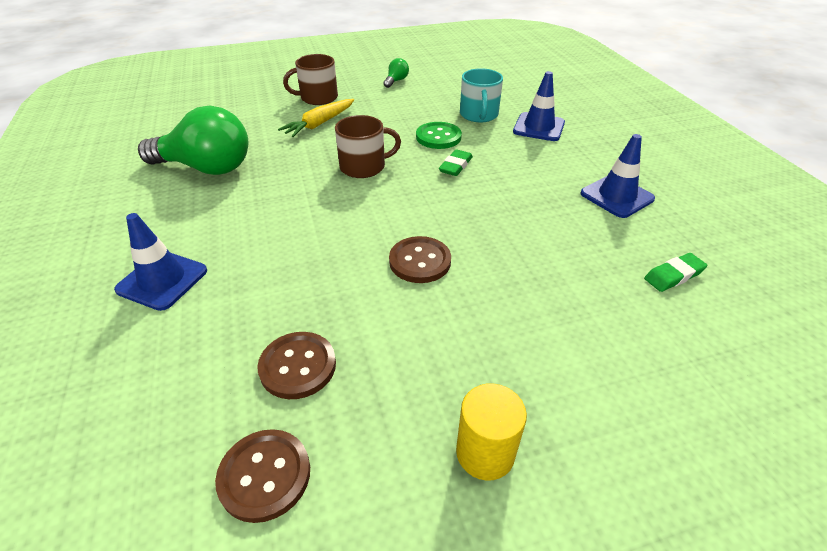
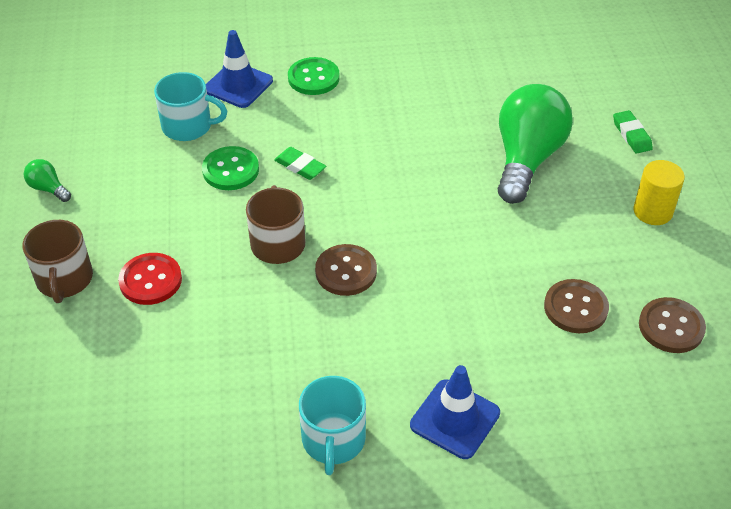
camera: 80 degrees left, 5 degrees up
(159, 215) = (333, 440): none -> turquoise mug
(206, 168) = (231, 402): green light bulb -> green light bulb (526, 159)
(319, 124) = (150, 280): yellow carrot -> red button
(420, 261) = (457, 217): brown button -> brown button (346, 271)
(573, 159) = (313, 78): none -> green button
(616, 196) = (386, 69): blue traffic cone -> none
(673, 275) = (498, 73): green eraser -> green eraser (631, 135)

